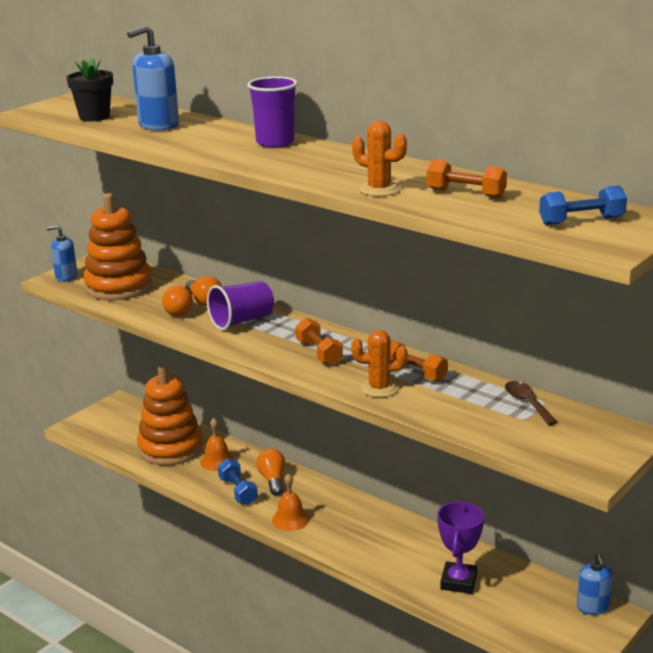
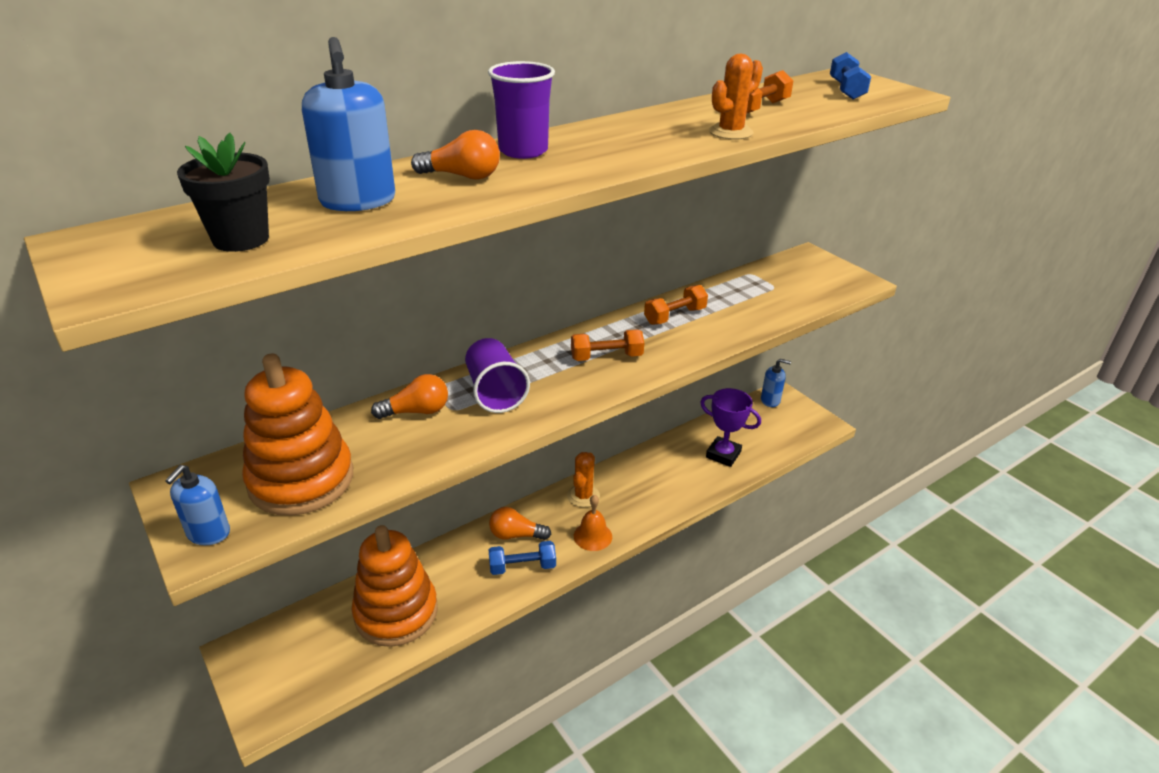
camera: 75 degrees left, 10 degrees up
(178, 310) = (427, 435): orange light bulb -> orange light bulb (462, 176)
(217, 461) = (452, 573): orange bell -> none
(379, 388) = (697, 338): orange cactus -> orange cactus (583, 496)
(527, 403) = (749, 280): brown spoon -> none

